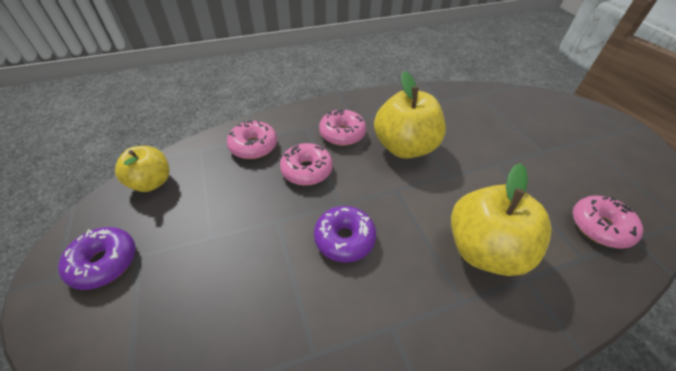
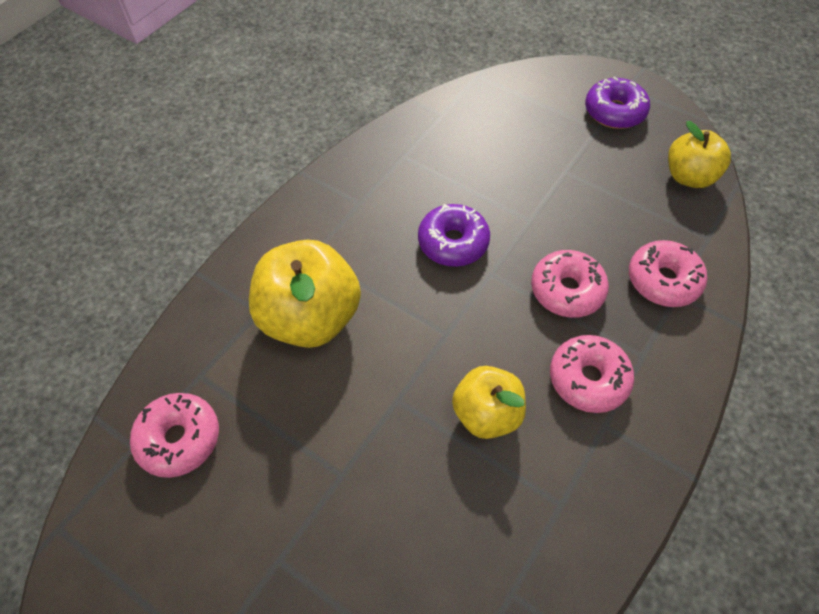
camera: 145 degrees right, 10 degrees up
(404, 147) = (486, 414): yellow apple -> yellow apple, size x0.62

